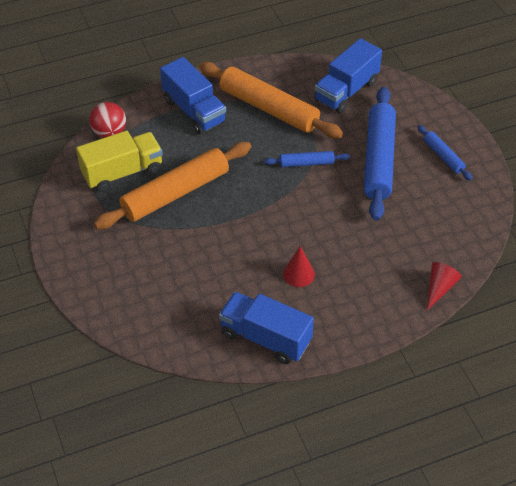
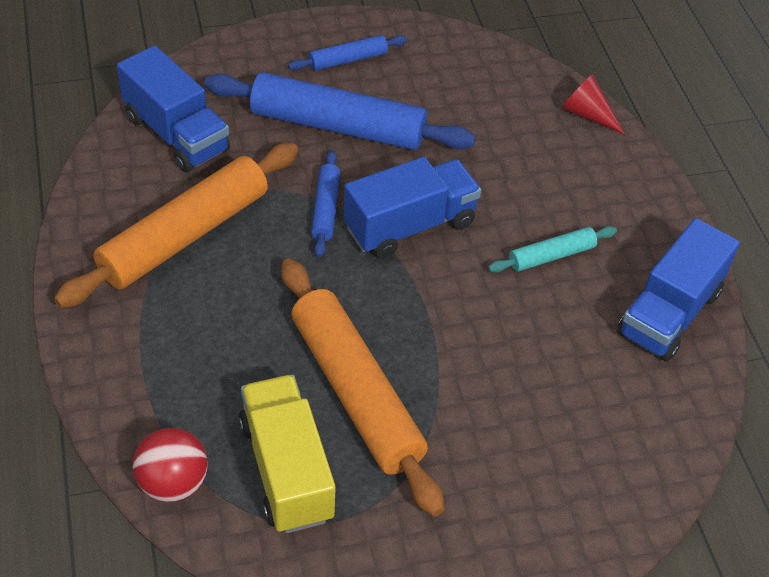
camera: 85 degrees left, 0 degrees up
(194, 111) = (156, 340): blue truck -> blue truck (409, 226)
(298, 274) = (551, 256): red cone -> turquoise rolling pin

